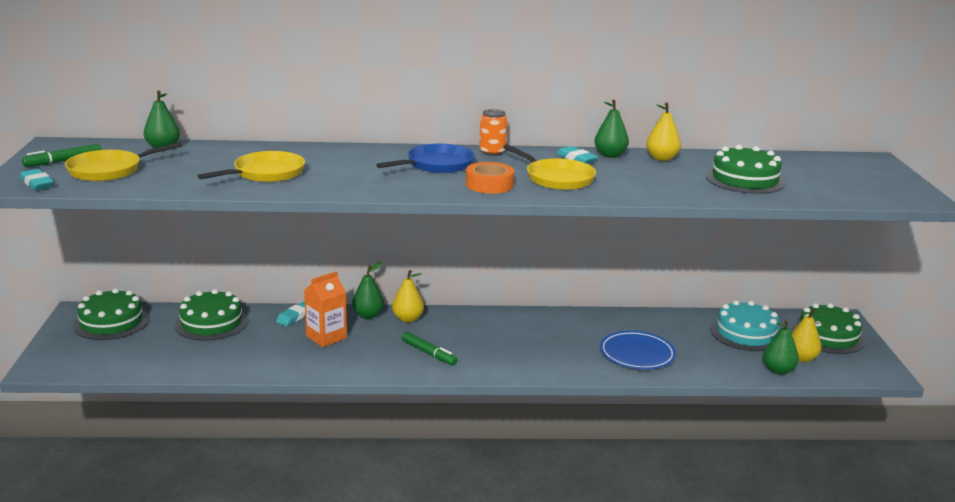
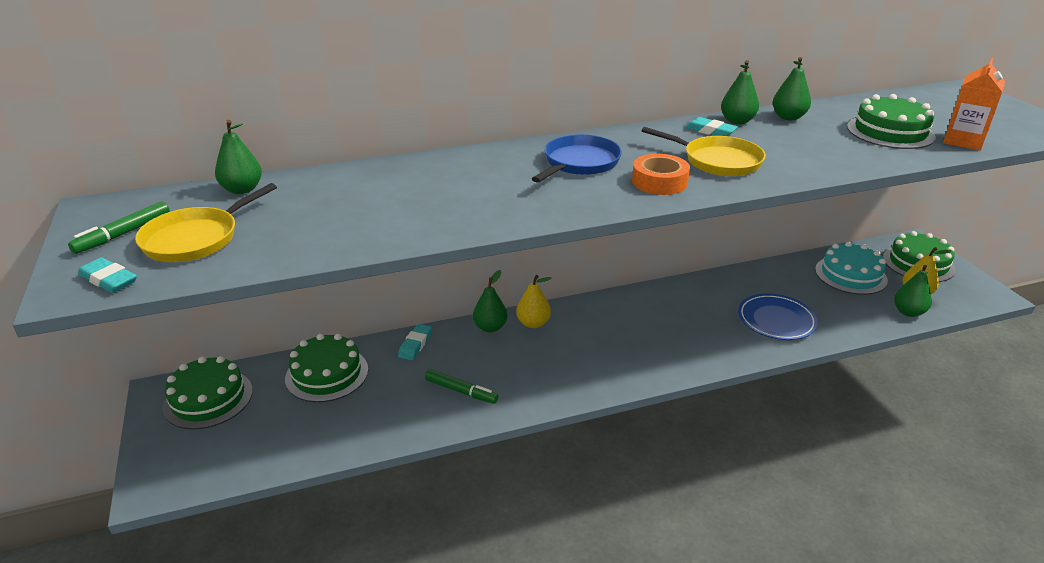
camera: 15 degrees left, 10 degrees up
(265, 173) = (398, 209): yellow pan -> none
(326, 337) = (464, 366): orange carton -> orange carton (963, 141)
(429, 353) = (582, 364): green marker -> green marker (461, 391)
(492, 152) = (619, 136): orange can -> none
(662, 158) = (788, 117): yellow pear -> green pear

